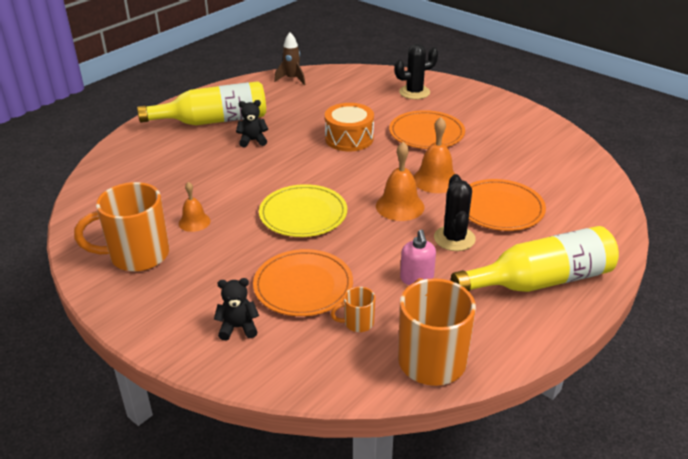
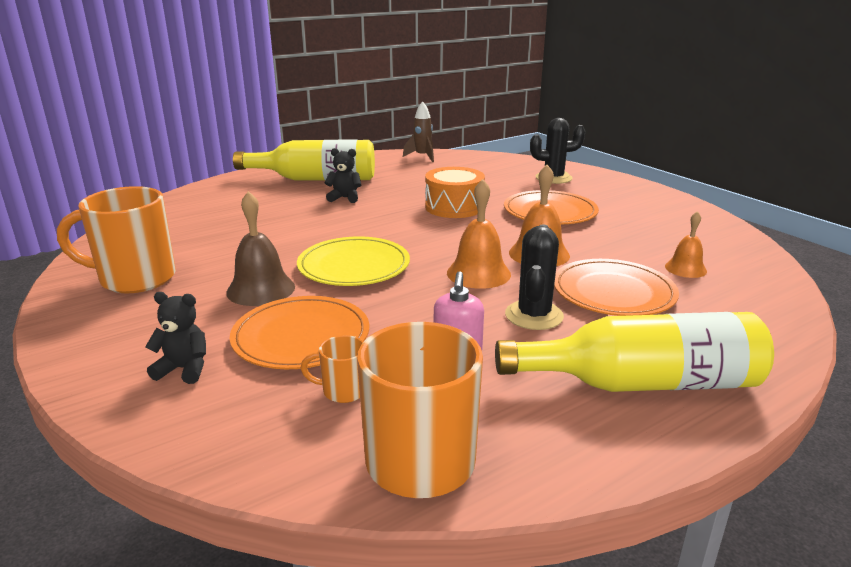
camera: 15 degrees right, 10 degrees down
(194, 222) = (224, 257): orange bell -> orange bell (685, 268)
(245, 249) = (261, 289): none -> brown bell

